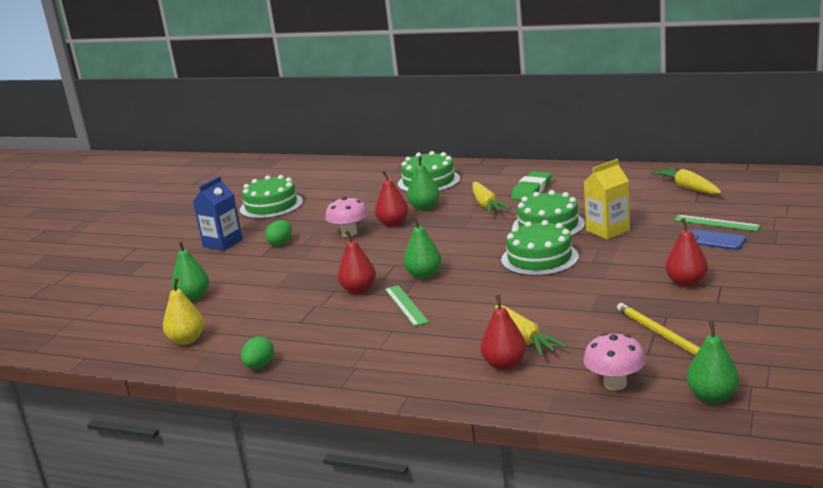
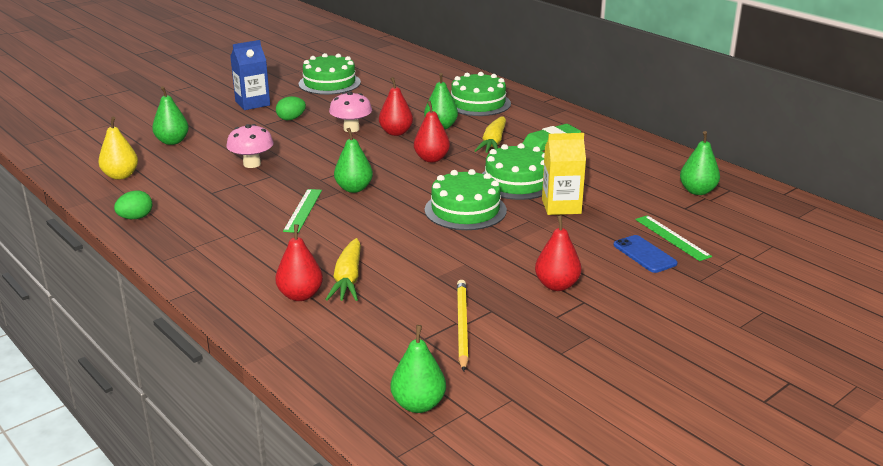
camera: 25 degrees right, 5 degrees up
(359, 290) = (289, 182): red pear -> red pear (431, 159)
(615, 384) = (358, 353): pink mushroom -> pink mushroom (252, 164)
(687, 187) = (697, 191): yellow carrot -> green pear

